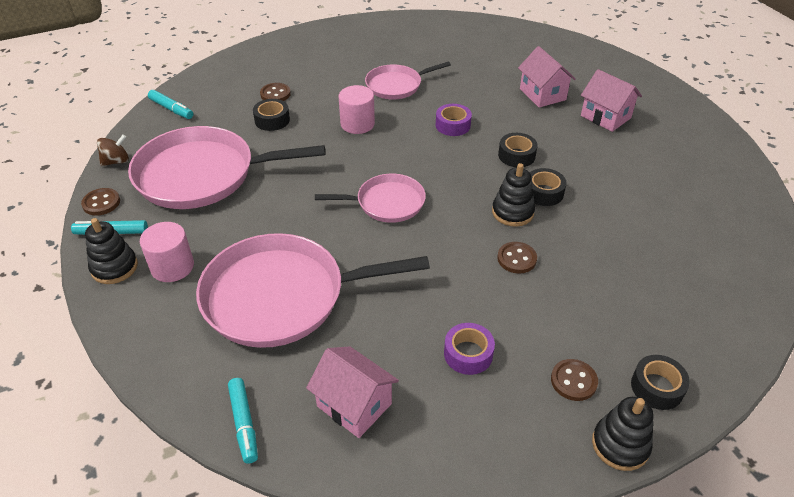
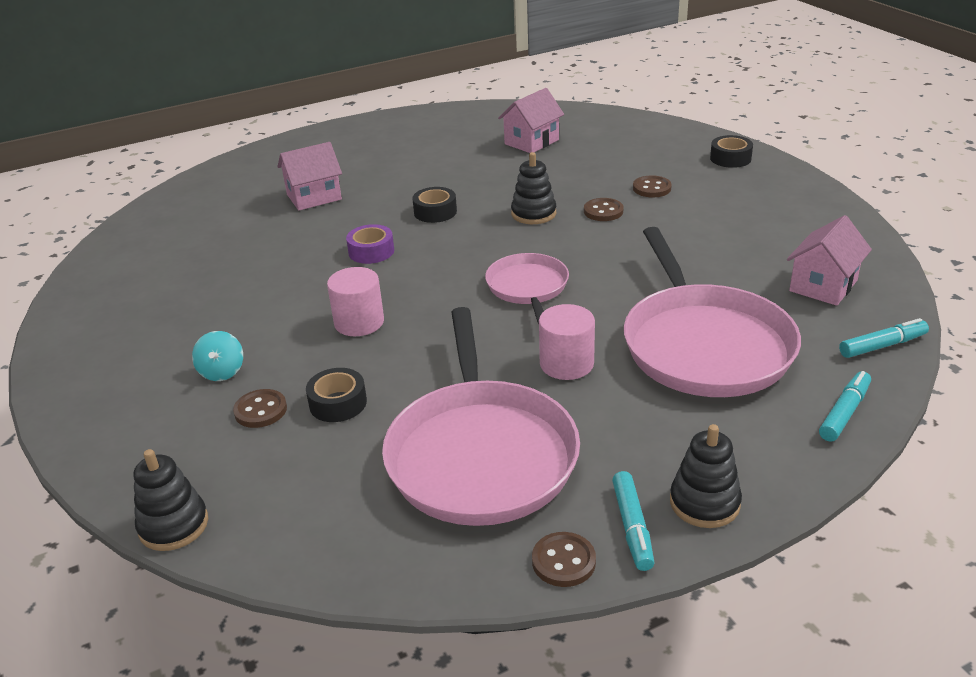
camera: 90 degrees left, 10 degrees down
(116, 161) = (446, 573): brown spinning top -> none
(171, 109) = (282, 535): turquoise marker -> turquoise marker (844, 413)
(172, 267) = (685, 443): pink cylinder -> pink cylinder (566, 364)
(317, 78) = (222, 372): none -> turquoise spinning top
(396, 85) = (266, 297): pink pan -> none
(468, 354) = (734, 232): purple tape -> none
(543, 192) = (499, 198): black tape -> none
(573, 381) = (741, 188): brown button -> brown button (652, 188)
(605, 117) = (366, 164): pink house -> pink house (531, 142)
(620, 445) = (792, 173): black stacking toy -> black stacking toy (173, 525)

